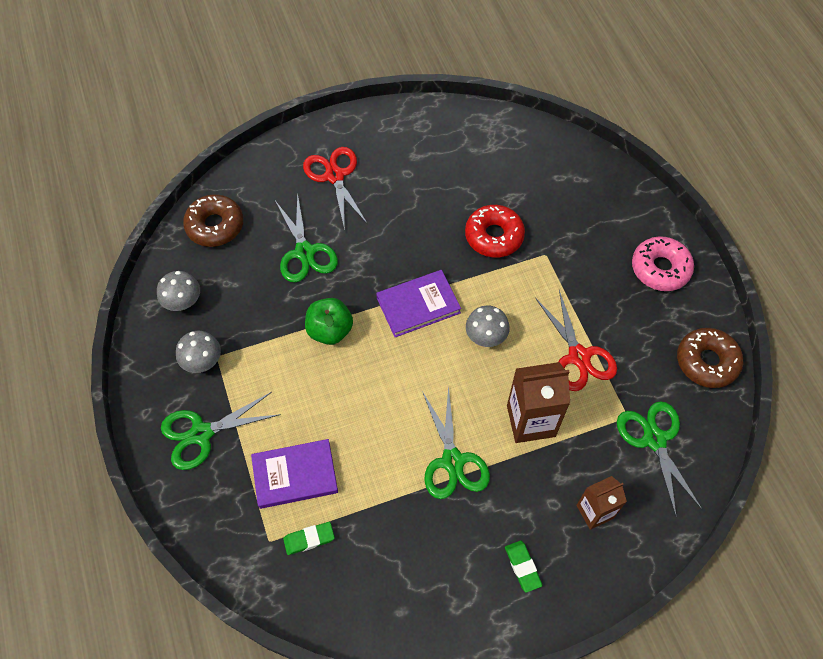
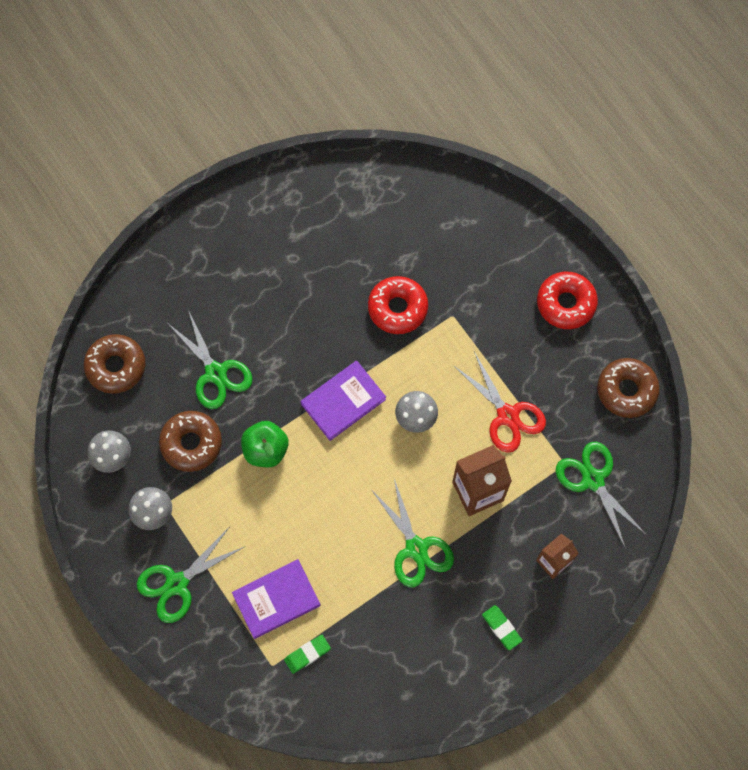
camera: 15 degrees left, 10 degrees up
(261, 308) = (191, 443): none -> brown donut
(334, 175) = (219, 279): red scissors -> none
(660, 269) = (566, 303): pink donut -> red donut

